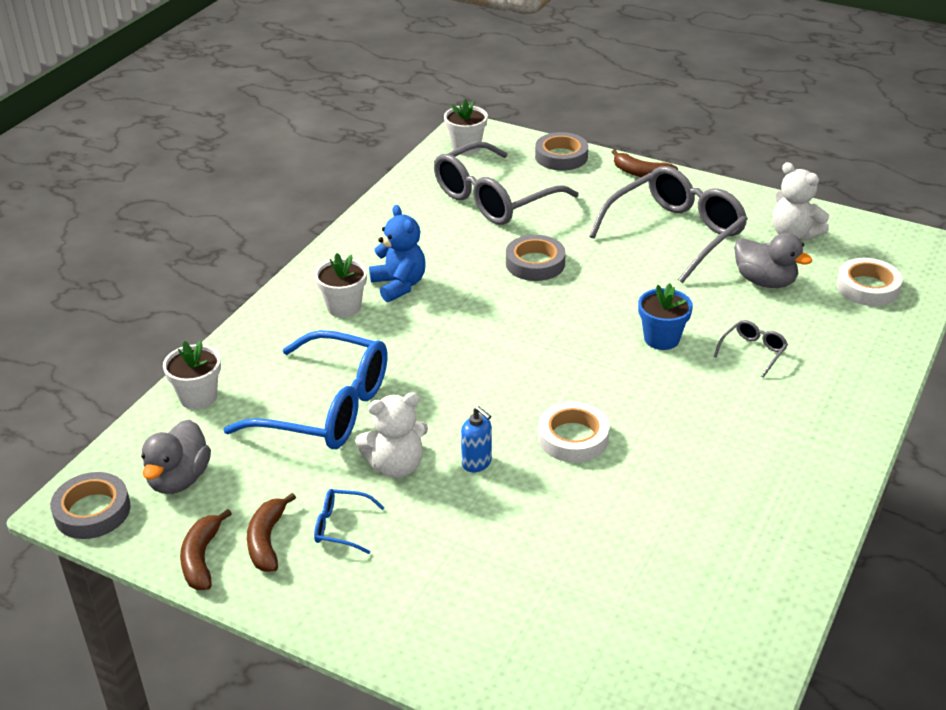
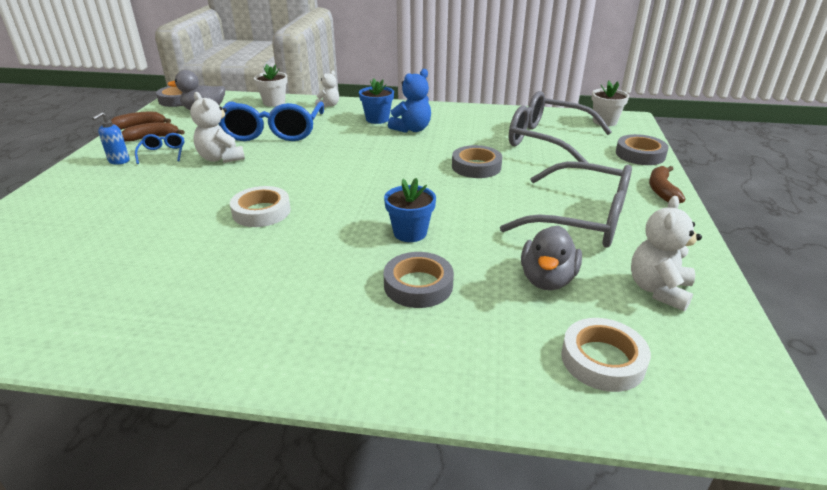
camera: 70 degrees right, 5 degrees down
(254, 342) = (329, 105): none -> white teddy bear
(344, 307) = (377, 119): white flower pot -> blue flower pot
(477, 463) = (226, 182): blue soap dispenser -> blue soap dispenser (119, 161)
(753, 352) = (418, 285): grey glasses -> grey tape

